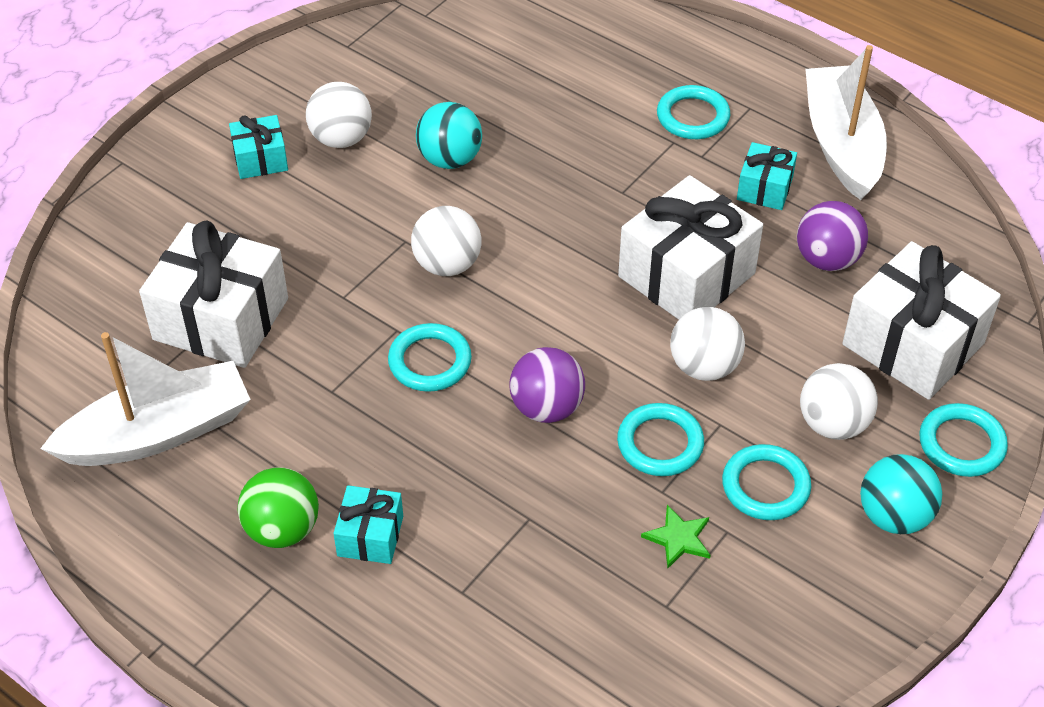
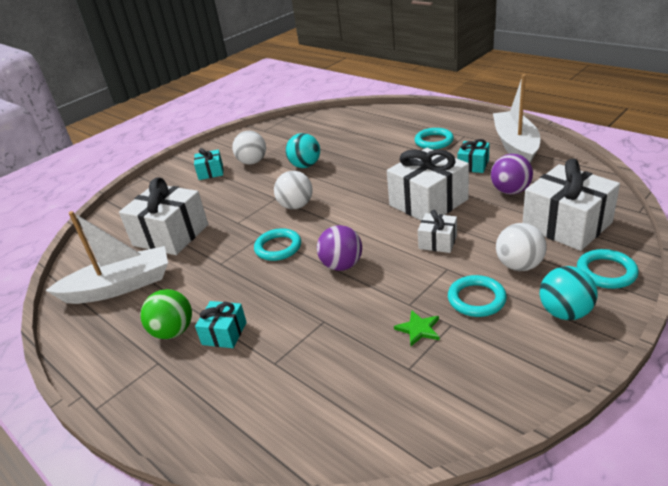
camera: 10 degrees right, 15 degrees down
(660, 443) = (409, 280): turquoise ring -> none
(704, 366) = (437, 242): white ball -> white gift

